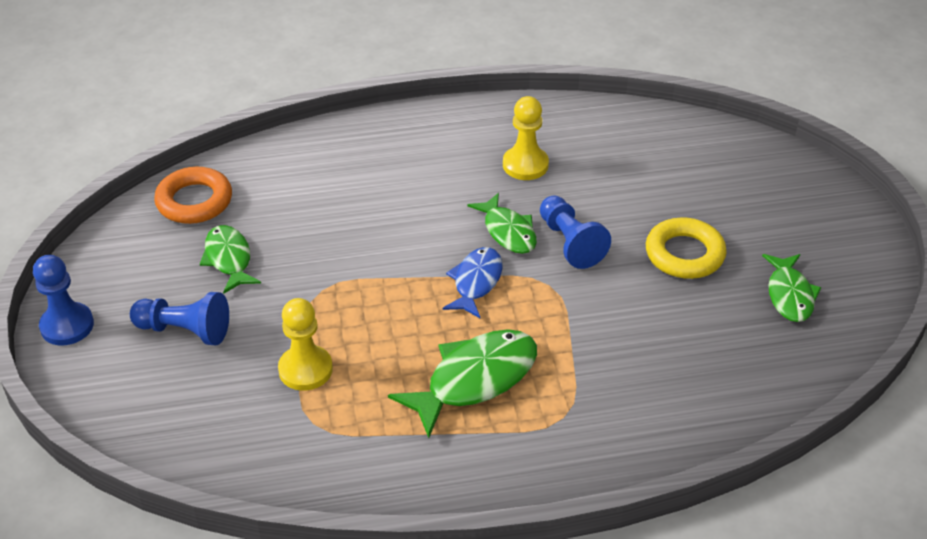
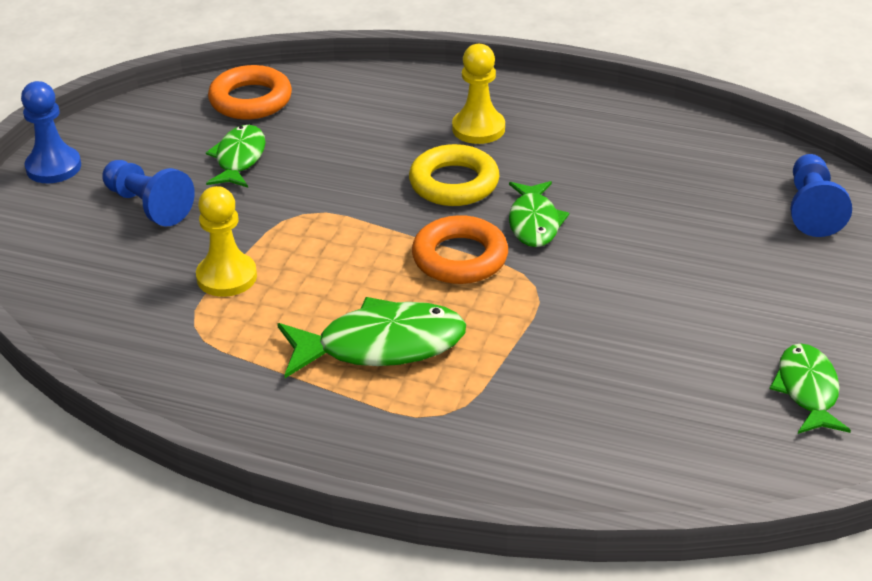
camera: 30 degrees right, 5 degrees down
(476, 282) = (460, 258): blue fish -> orange ring
(525, 165) = (607, 167): yellow pawn -> yellow pawn (478, 128)
(570, 243) = (593, 254): blue pawn -> blue pawn (812, 209)
(684, 254) = (714, 308): yellow ring -> yellow ring (454, 183)
(789, 295) = (807, 390): green fish -> green fish turned 150 degrees clockwise

